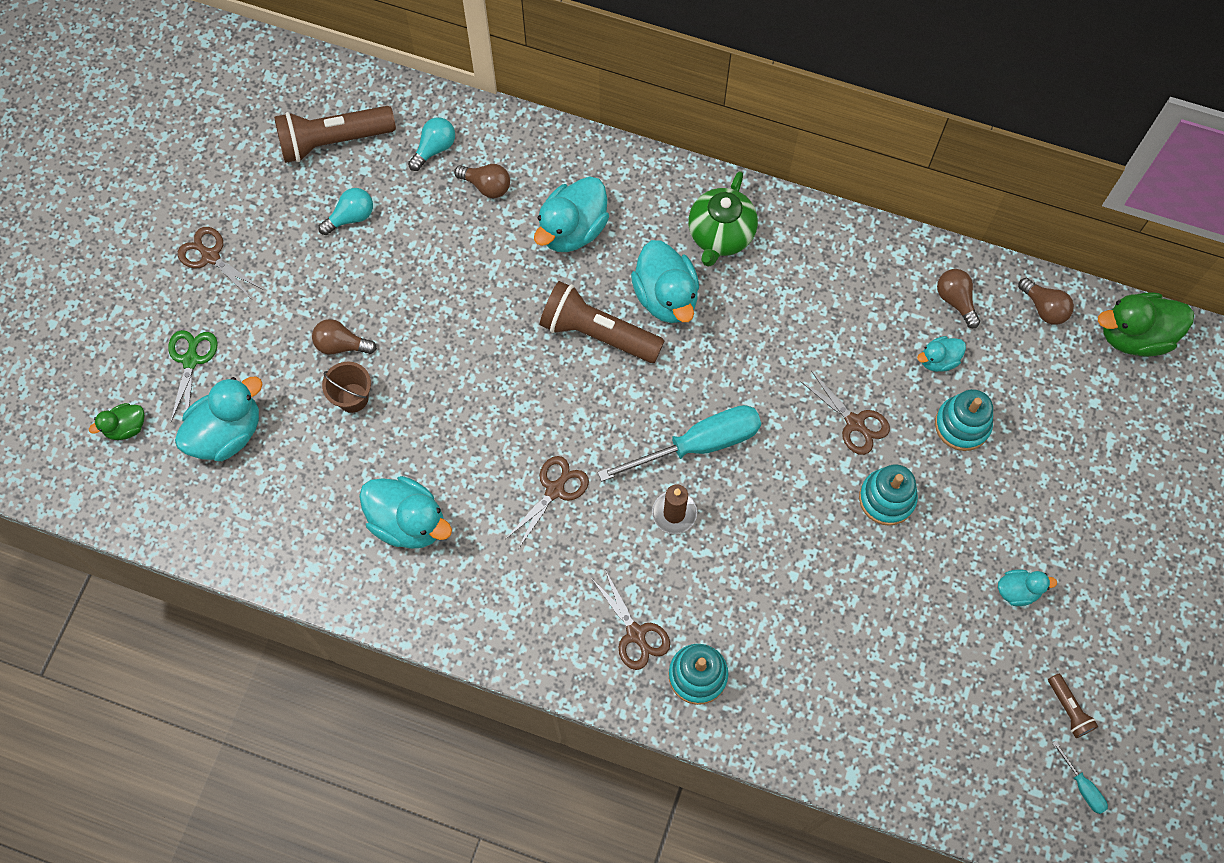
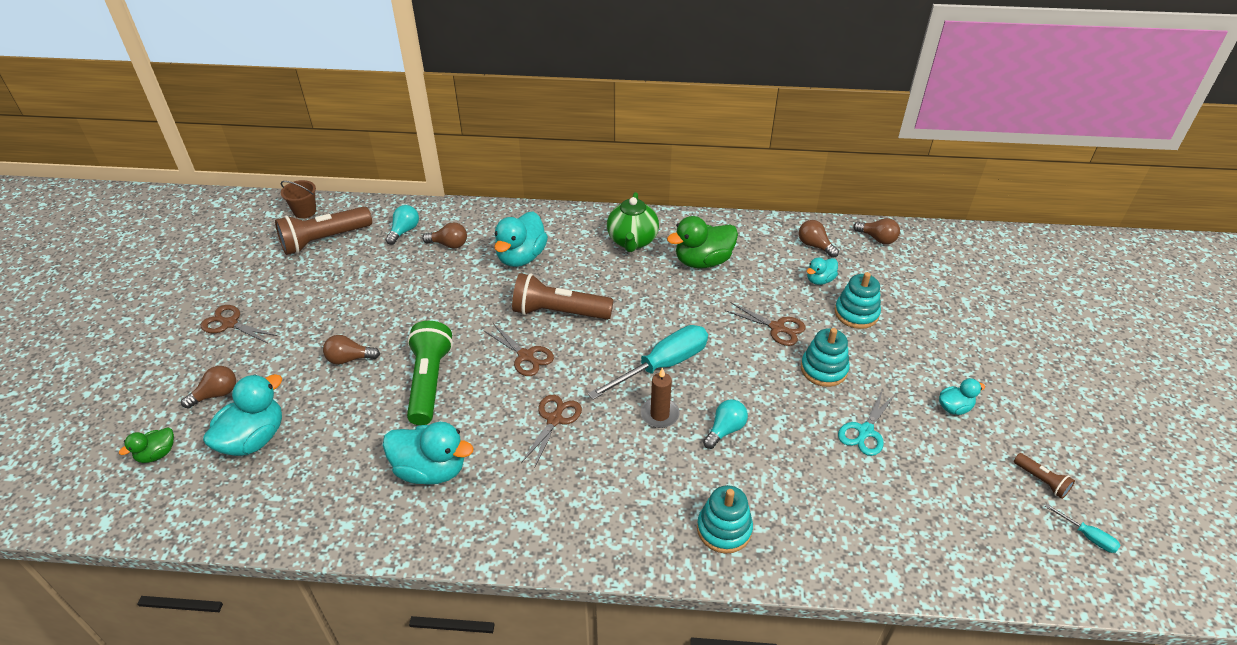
camera: 15 degrees left, 25 degrees down
(191, 360) = (216, 394): green scissors -> brown light bulb
(351, 217) = (345, 280): turquoise light bulb -> turquoise light bulb (725, 430)
(352, 397) = (365, 392): brown bucket -> brown bucket (305, 211)
(426, 401) = (429, 382): none -> green flashlight
(635, 634) = (658, 509): brown scissors -> brown scissors (525, 356)
(666, 297) = (604, 281): turquoise duck -> none
(899, 595) = (865, 431): none -> turquoise scissors
(1134, 336) = (946, 242): green duck -> green duck (703, 261)

